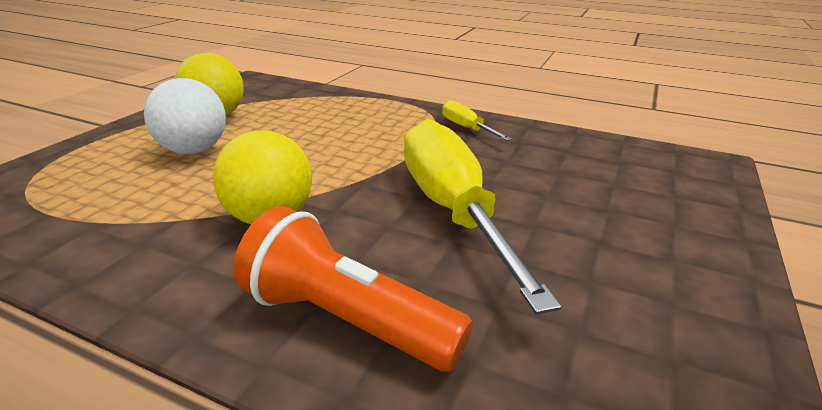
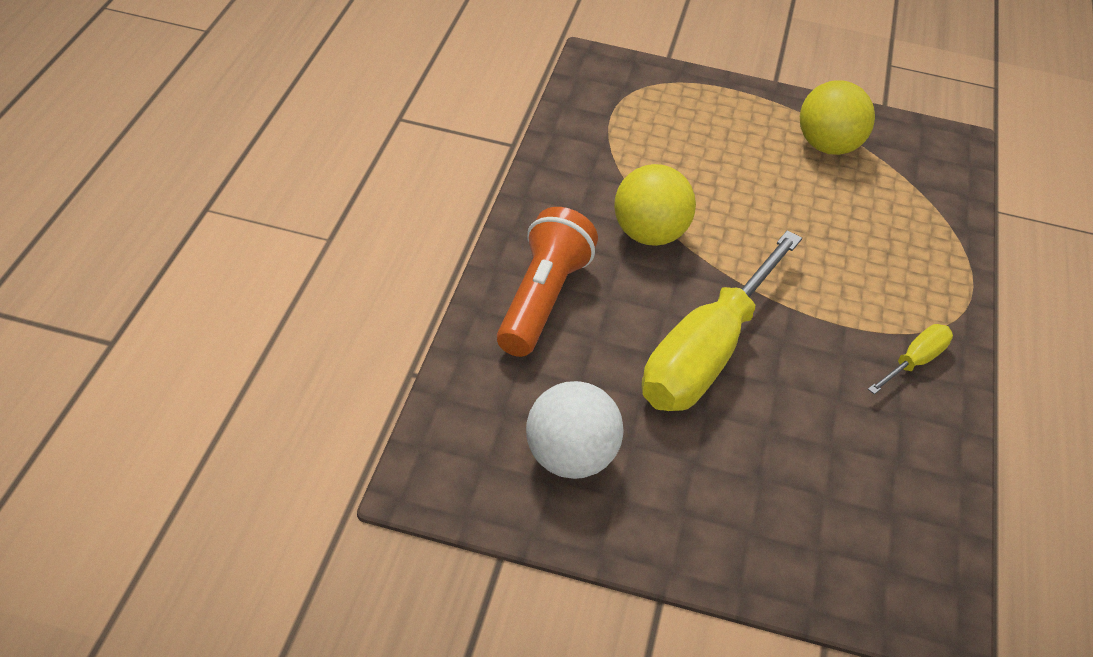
camera: 75 degrees right, 15 degrees up
(193, 150) = (743, 156): white ball -> white ball (569, 459)
(453, 210) = (707, 353): yellow screwdriver -> yellow screwdriver turned 150 degrees clockwise

